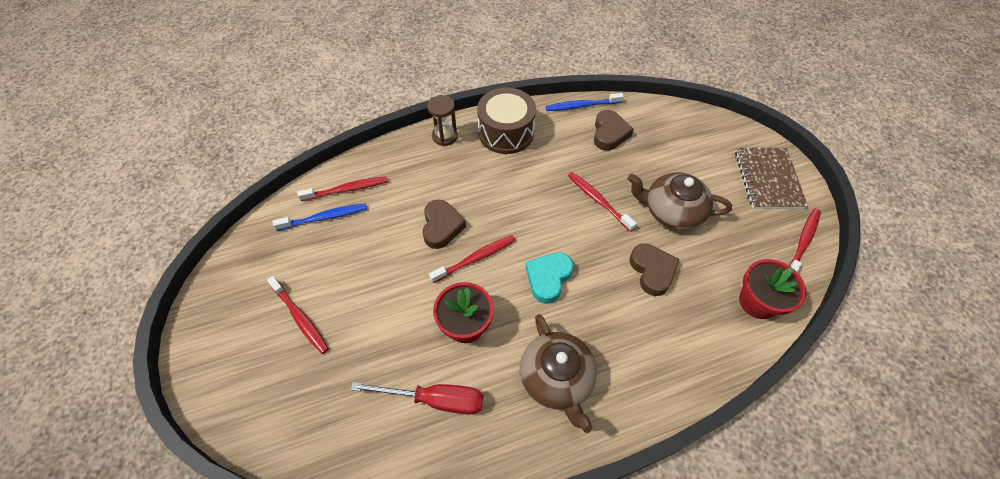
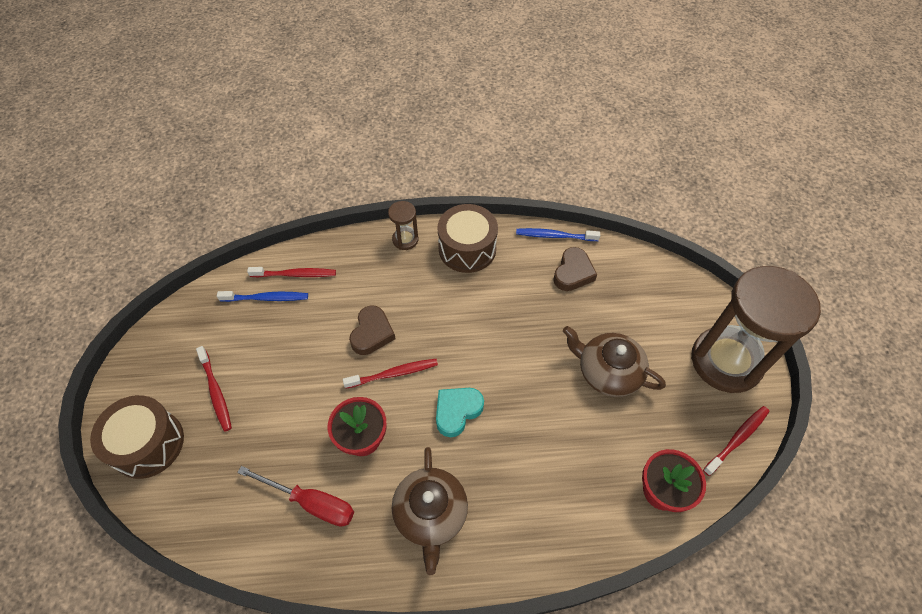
camera: 15 degrees right, 0 degrees up
(242, 387) = (148, 444): none -> brown drum
(598, 201) = (535, 343): red toothbrush -> none
(652, 271) = (564, 430): brown heart -> none
(768, 179) = (726, 361): brown notebook -> brown hourglass

